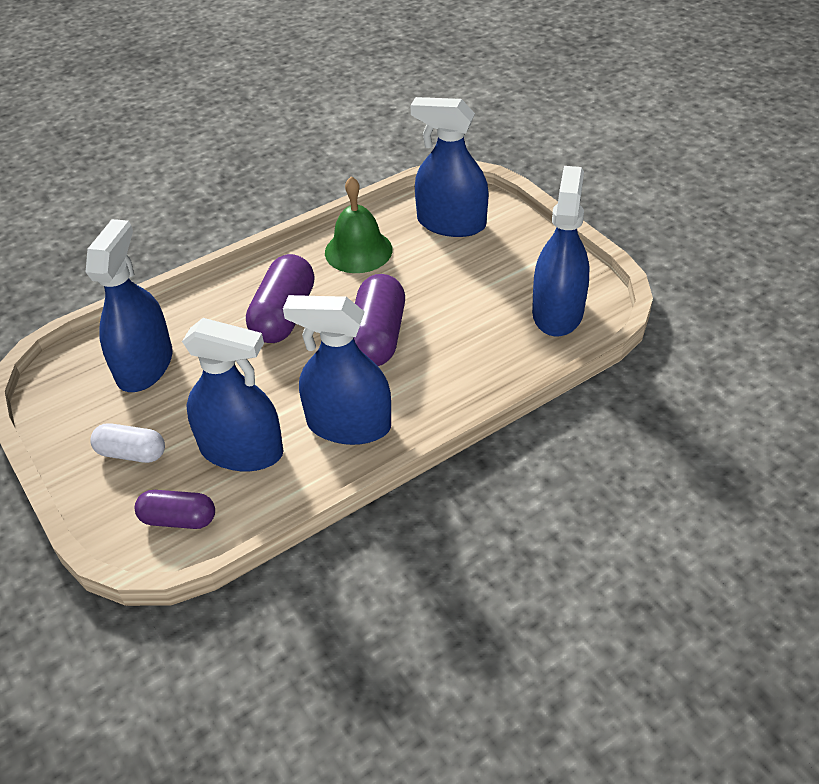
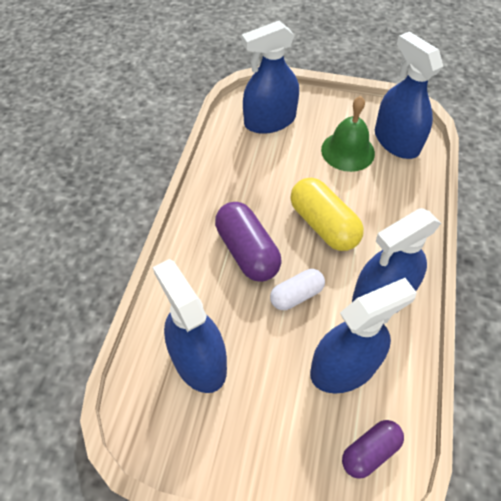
camera: 45 degrees left, 10 degrees up
(131, 453) = (276, 433): white capsule -> white capsule (296, 295)
(358, 251) = (237, 174): green bell -> green bell (348, 151)
(377, 337) = (323, 225): purple capsule -> yellow capsule

